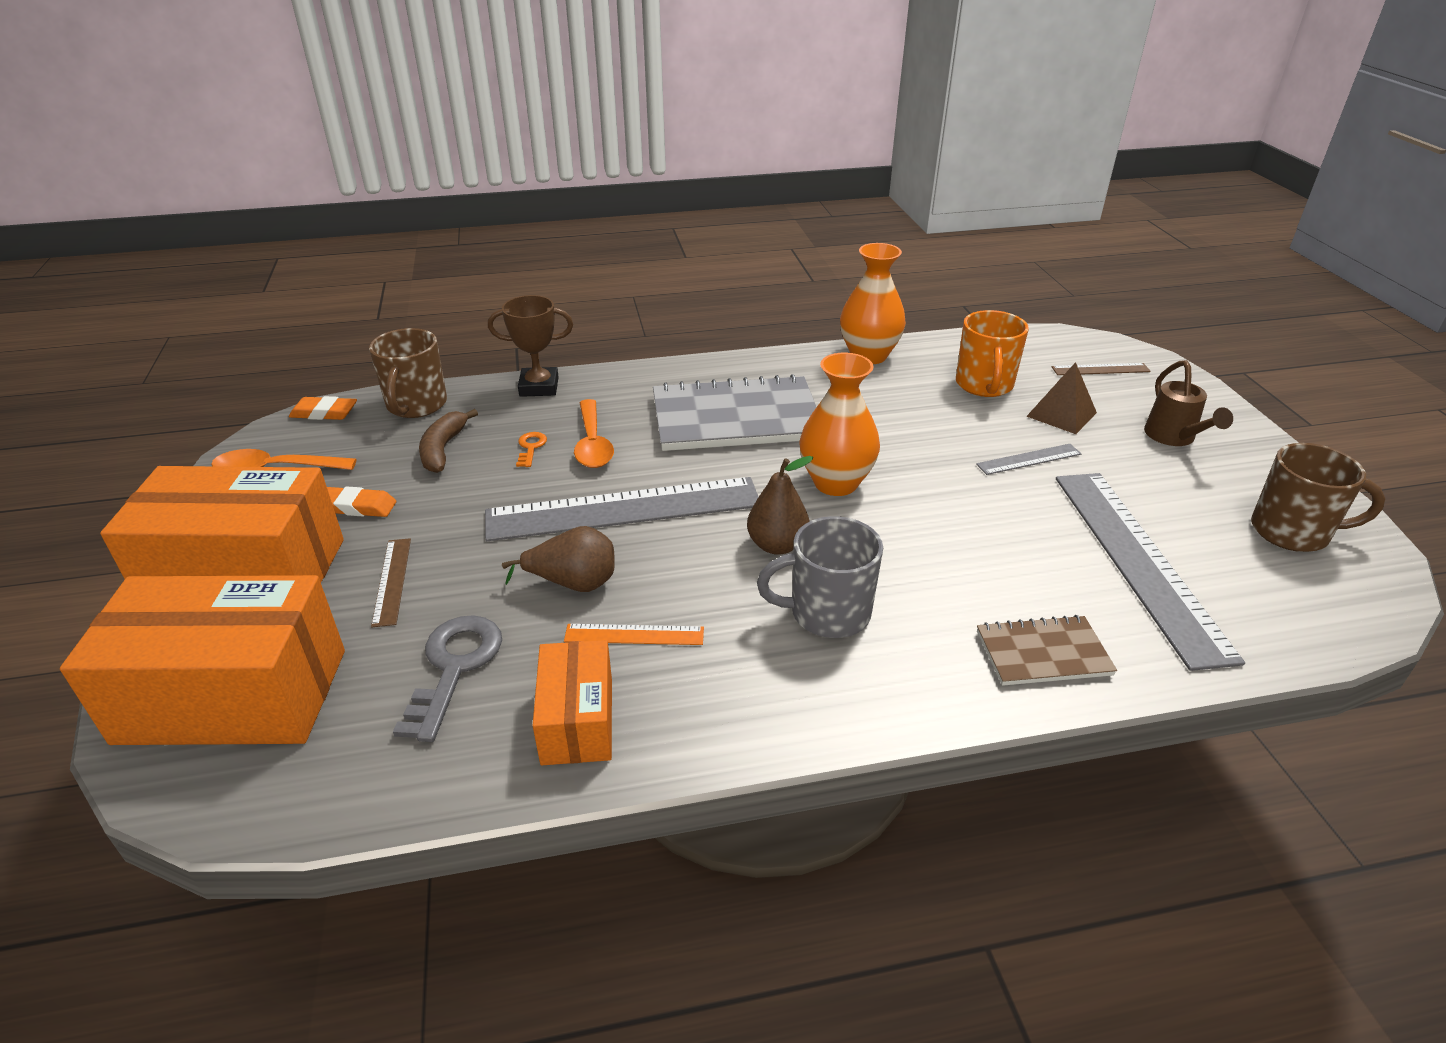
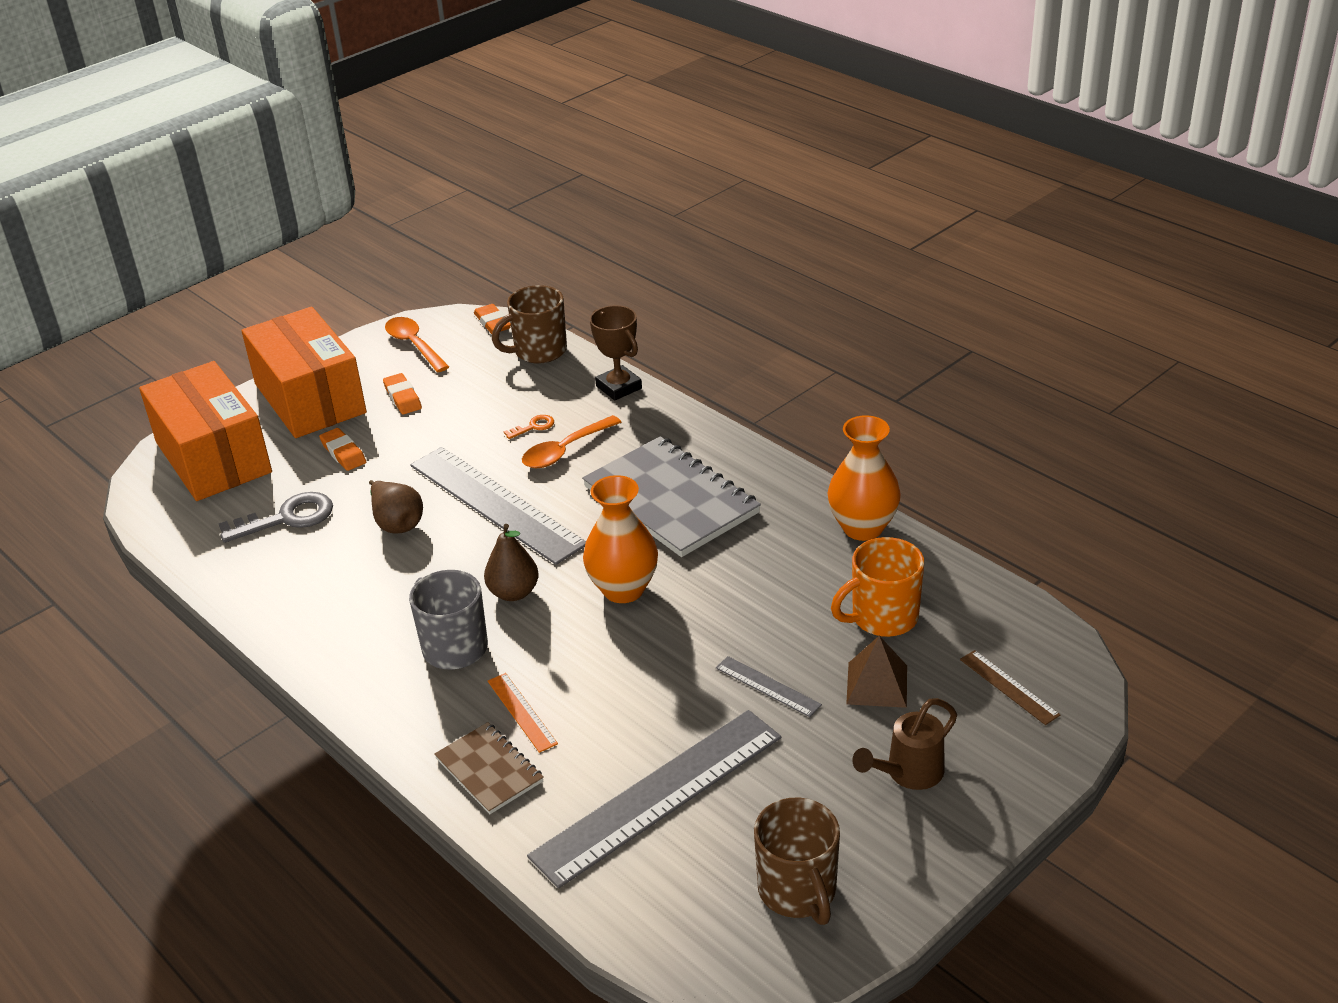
camera: 60 degrees right, 0 degrees up
(392, 581) = (343, 453): brown ruler -> orange eraser
(443, 449) = (496, 393): brown banana -> none
(577, 720) = (276, 586): orange box -> none
(634, 634) = (366, 572): orange ruler -> orange ruler (522, 712)

